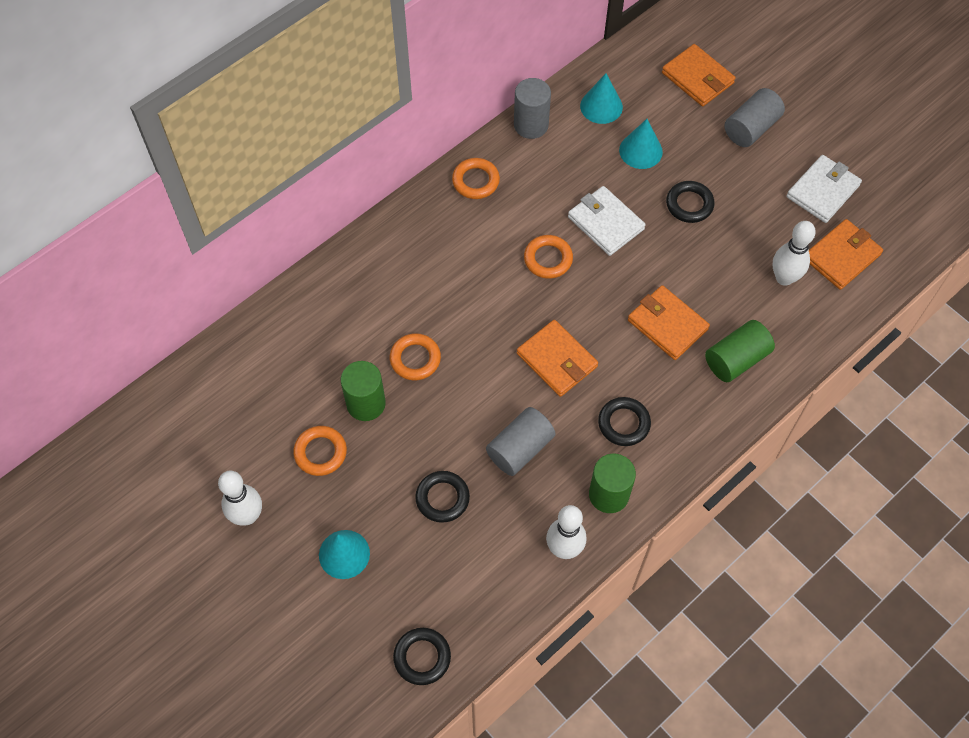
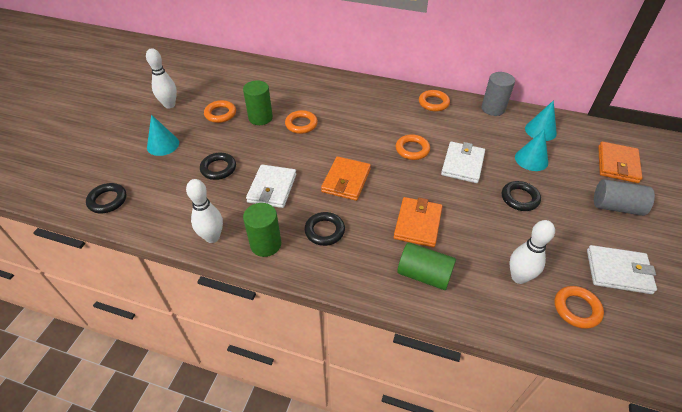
camera: 60 degrees right, 15 degrees down
(520, 449) = (272, 188): grey cylinder -> white wallet
(841, 256) = (576, 309): orange wallet -> orange ring

